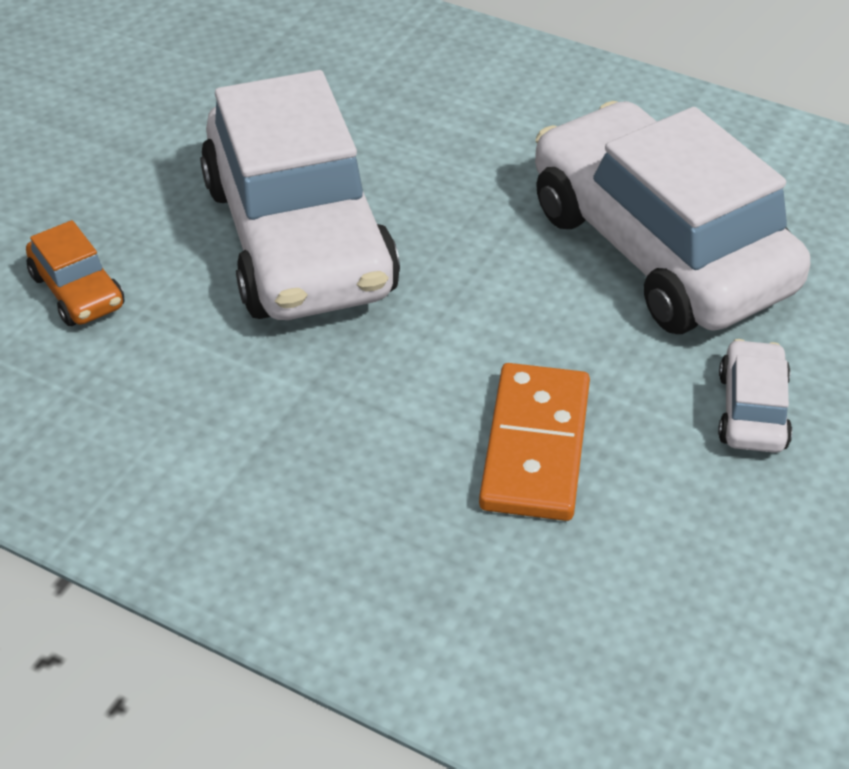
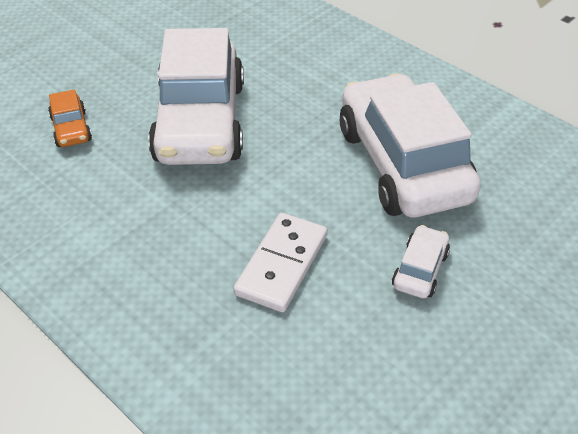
camera: 15 degrees right, 0 degrees up
(535, 446) = (281, 264): orange domino -> white domino

